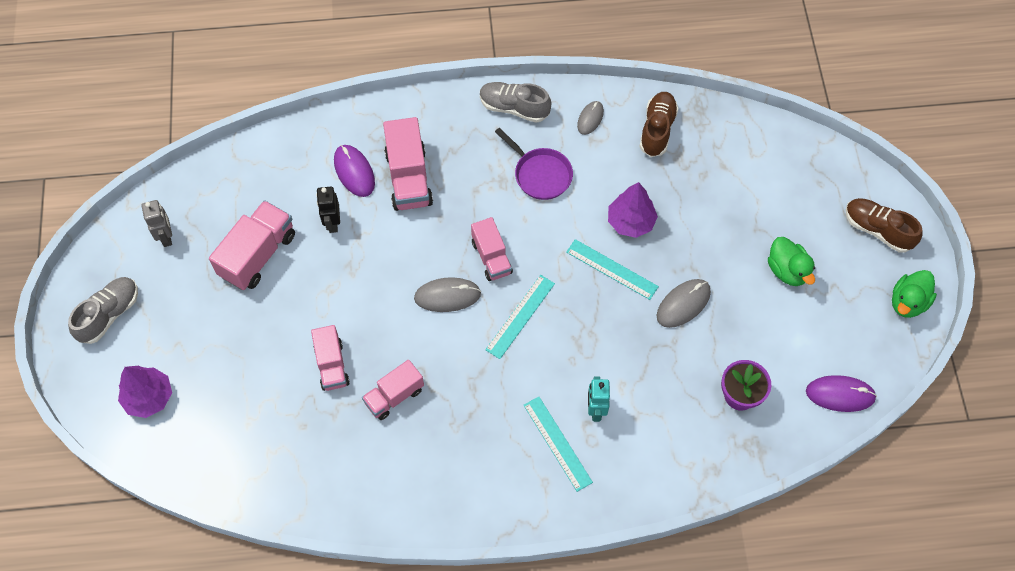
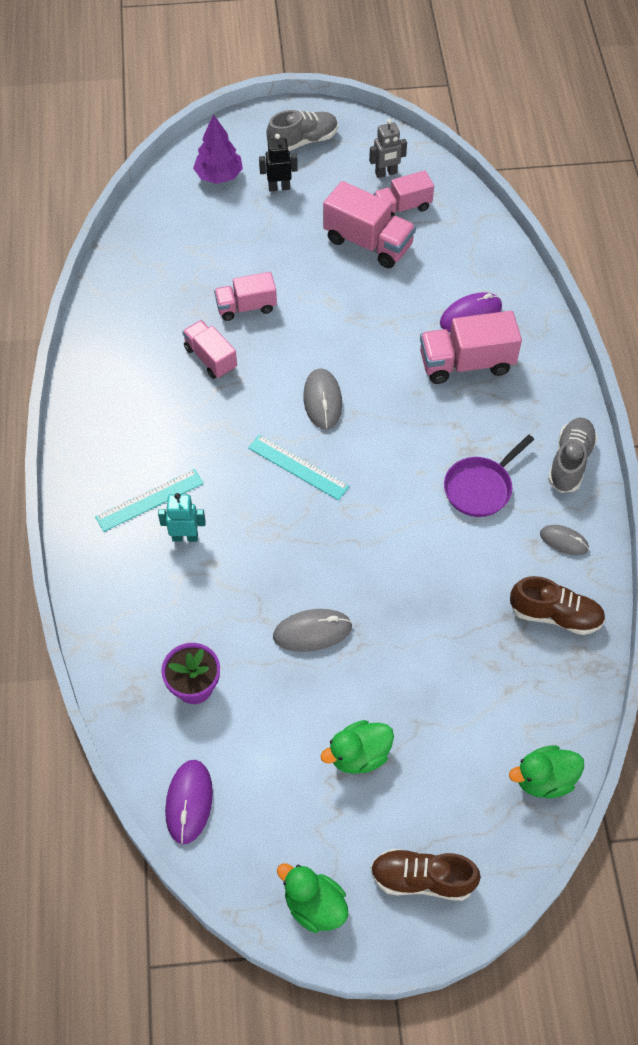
camera: 90 degrees right, 5 degrees down
(109, 314) = (303, 141): grey shoe -> grey shoe turned 60 degrees counterclockwise
(332, 223) = (407, 300): black robot -> black robot (279, 187)
(491, 257) = (370, 440): pink truck -> pink truck (402, 207)
(612, 269) = (357, 558): turquoise ruler -> none
(630, 222) = (421, 580): purple tree -> none
(683, 304) = (312, 632): grey mouse -> grey mouse turned 60 degrees counterclockwise
(792, 147) = (544, 779): none -> green duck
(877, 230) = (422, 879): brown shoe -> brown shoe turned 120 degrees counterclockwise

